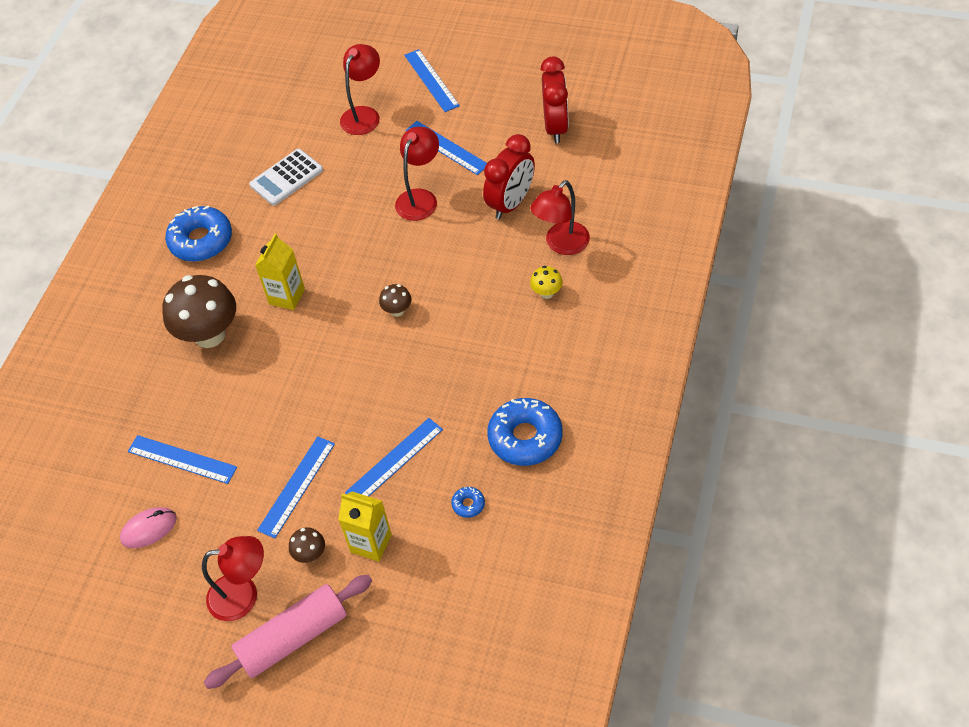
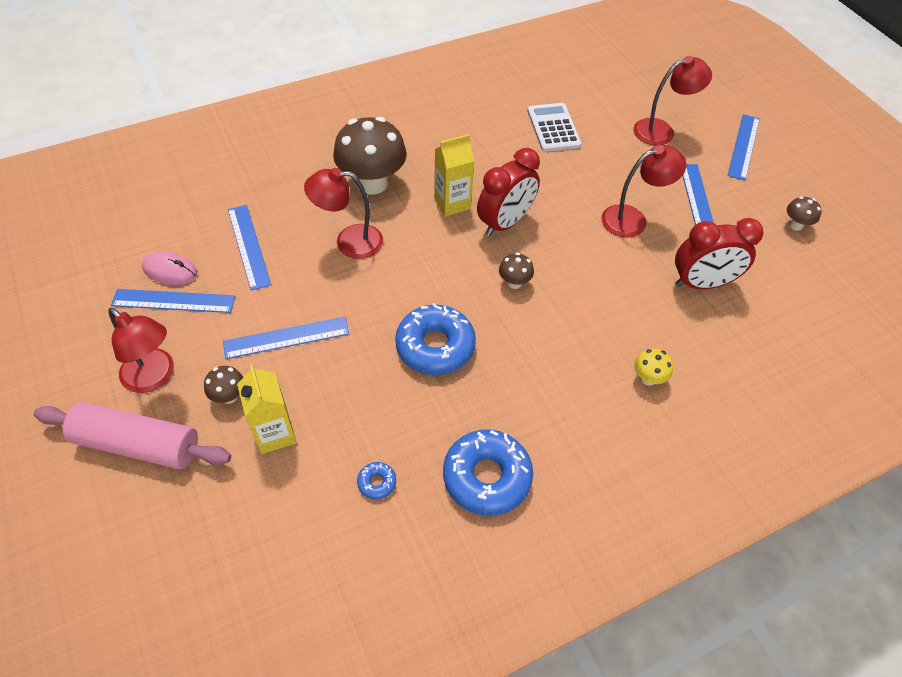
camera: 40 degrees right, 0 degrees up
(201, 240) = (446, 121): blue donut -> blue donut (435, 346)
(286, 178) = (553, 128): white calculator -> white calculator turned 75 degrees clockwise
(394, 461) = (370, 389): blue ruler -> blue ruler (173, 301)
(523, 111) = (795, 225): none -> brown mushroom
(555, 127) = (811, 258): red clock -> red clock (505, 223)
(561, 244) = (707, 352): red lamp -> red lamp (349, 241)

